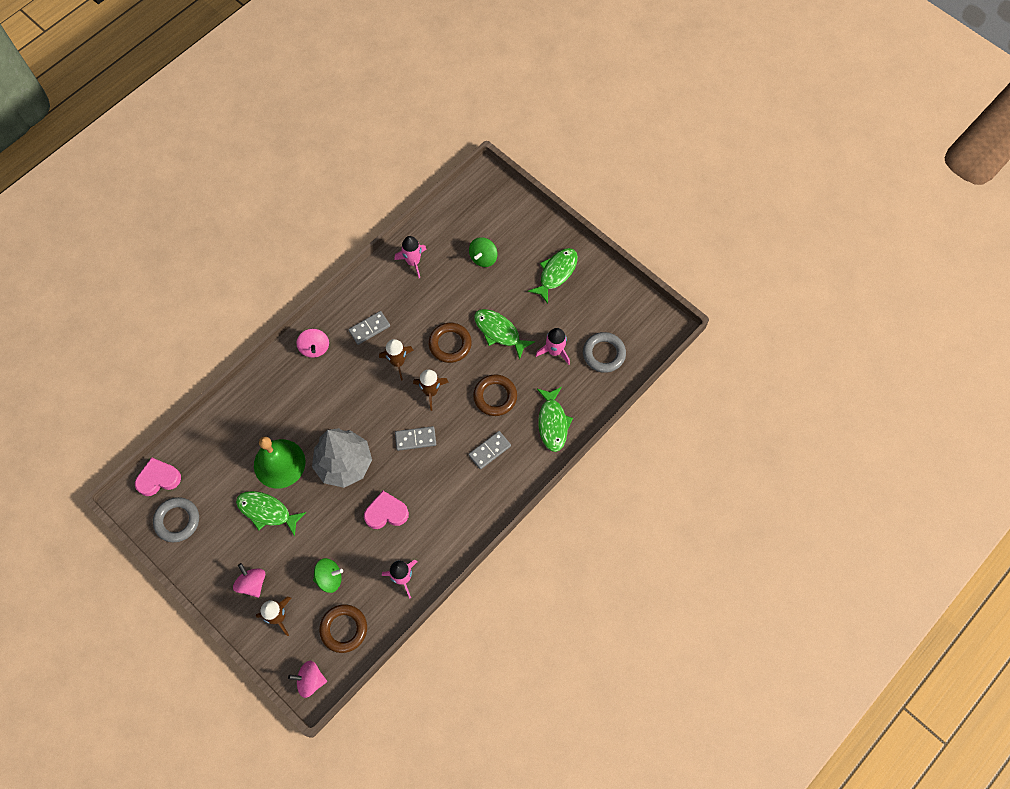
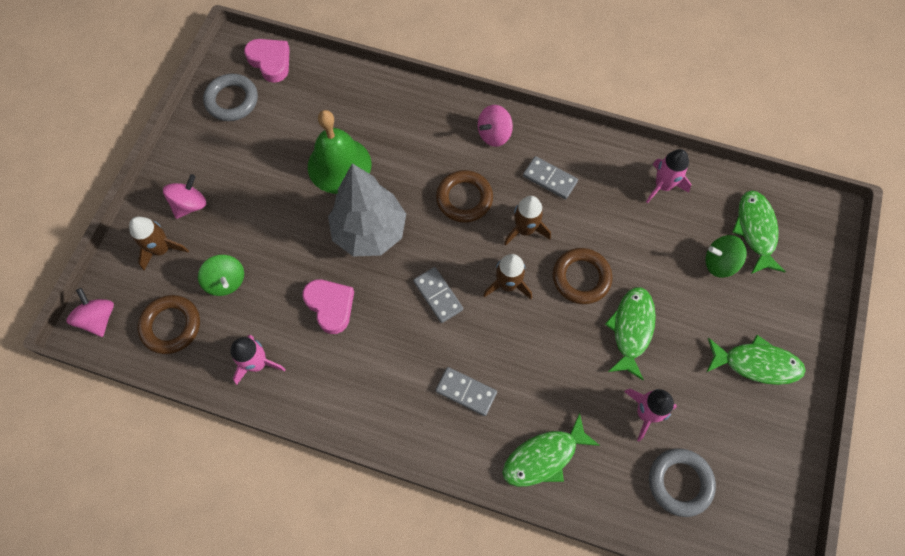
camera: 65 degrees right, 0 degrees up
(267, 511) = (278, 180): green fish -> green fish (755, 230)
(495, 396) = (541, 365): brown ring -> brown ring (464, 199)

